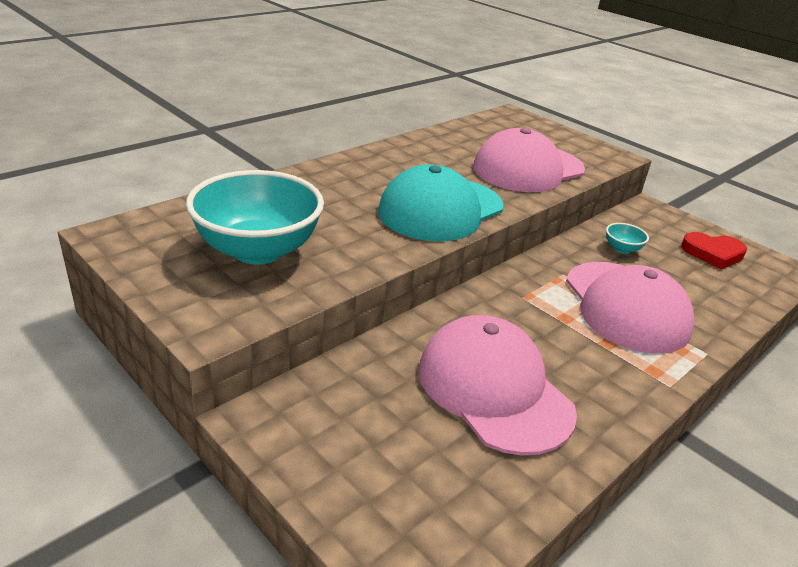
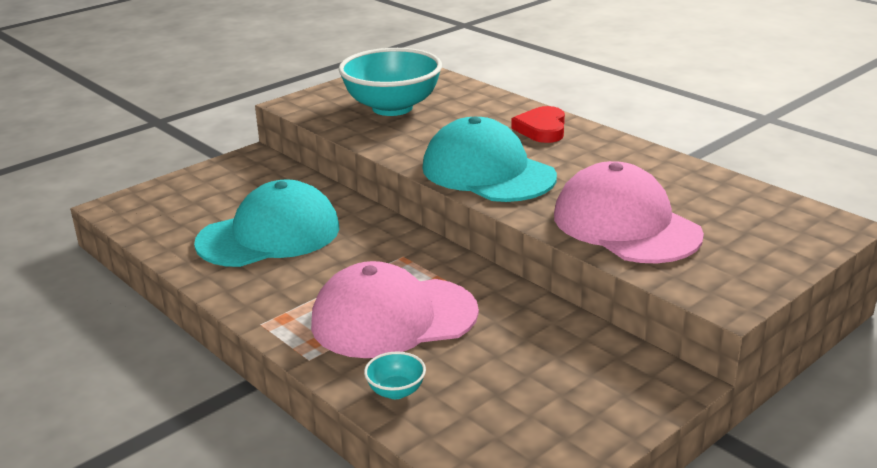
camera: 95 degrees right, 5 degrees down
(494, 389) = (269, 235): pink cap -> turquoise cap
(622, 249) = (526, 335): turquoise bowl -> turquoise bowl (396, 391)
(713, 253) = (542, 419): red heart -> red heart (542, 129)

